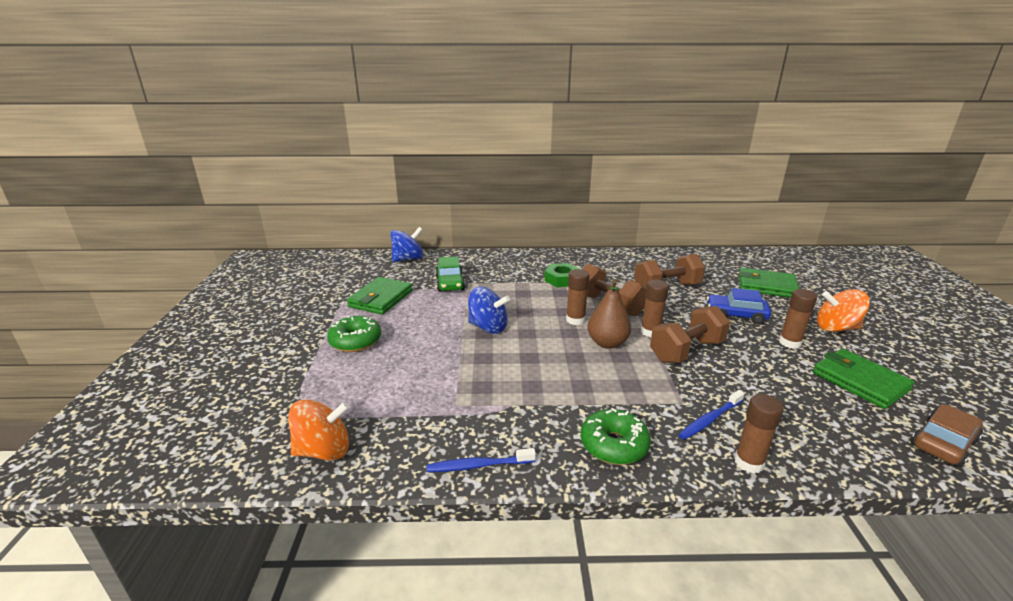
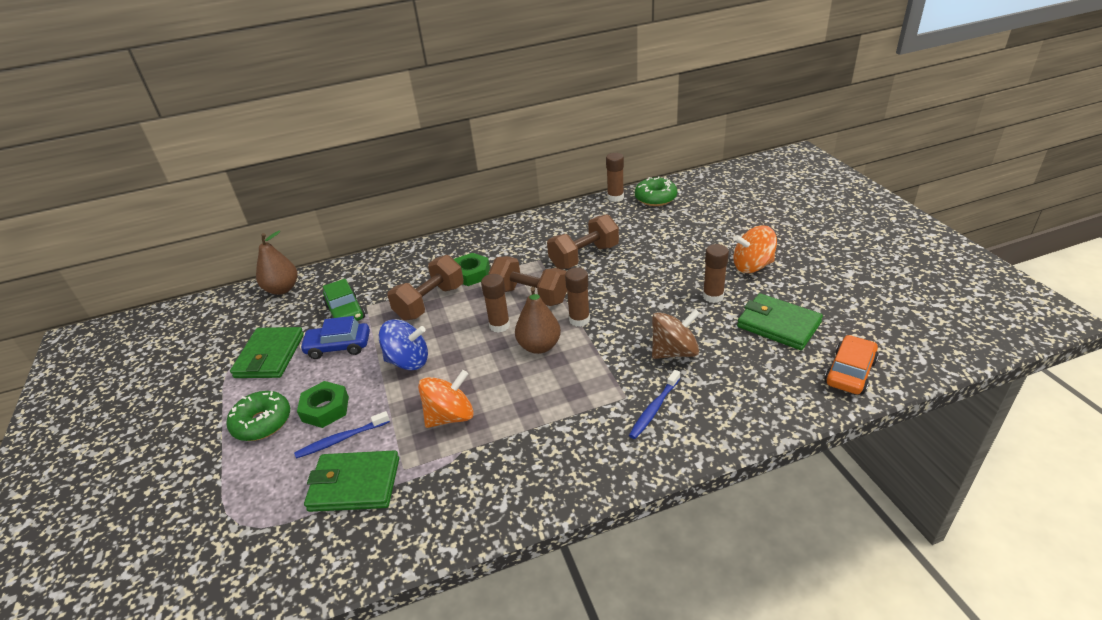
camera: 15 degrees left, 10 degrees up
(324, 450) = (281, 567): orange spinning top -> orange spinning top (450, 416)
(408, 259) = (282, 289): blue spinning top -> brown pear
(408, 344) = (325, 409): none -> green nut
(478, 465) = (448, 530): blue toothbrush -> blue toothbrush (341, 439)
(614, 445) = (572, 465): green donut -> green donut (655, 198)
(686, 351) = (619, 334): brown dumbbell -> brown dumbbell (430, 302)
(736, 315) = (658, 275): blue car -> blue car (338, 346)
(740, 378) = (674, 352): none -> brown spinning top
(749, 462) = (695, 445): brown glue stick -> brown glue stick (615, 197)
(766, 286) = (682, 229): green wallet -> green wallet (354, 484)
(943, 443) = (850, 372): brown car -> orange car

